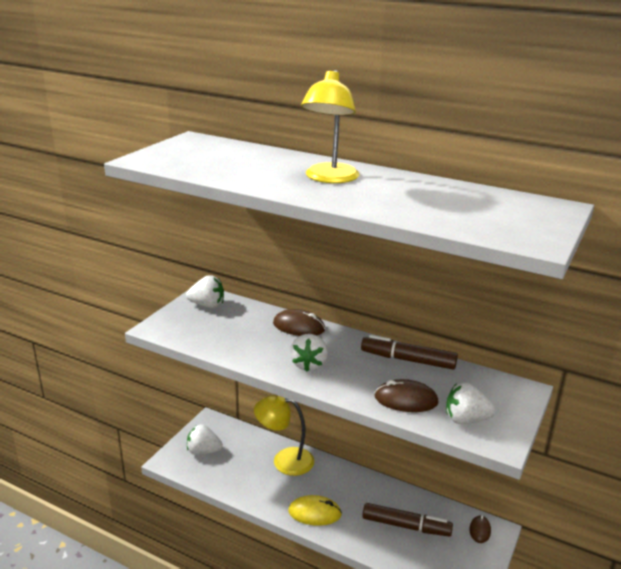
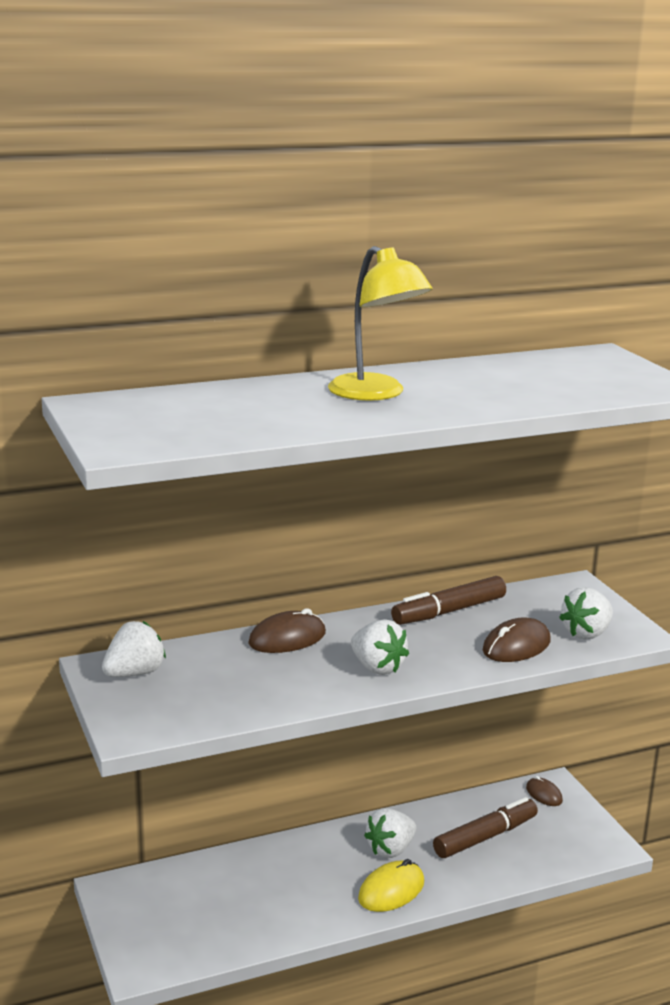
camera: 50 degrees left, 5 degrees down
(203, 451) = (165, 925): white strawberry -> white strawberry (391, 849)
(284, 460) = (275, 865): yellow lamp -> none

